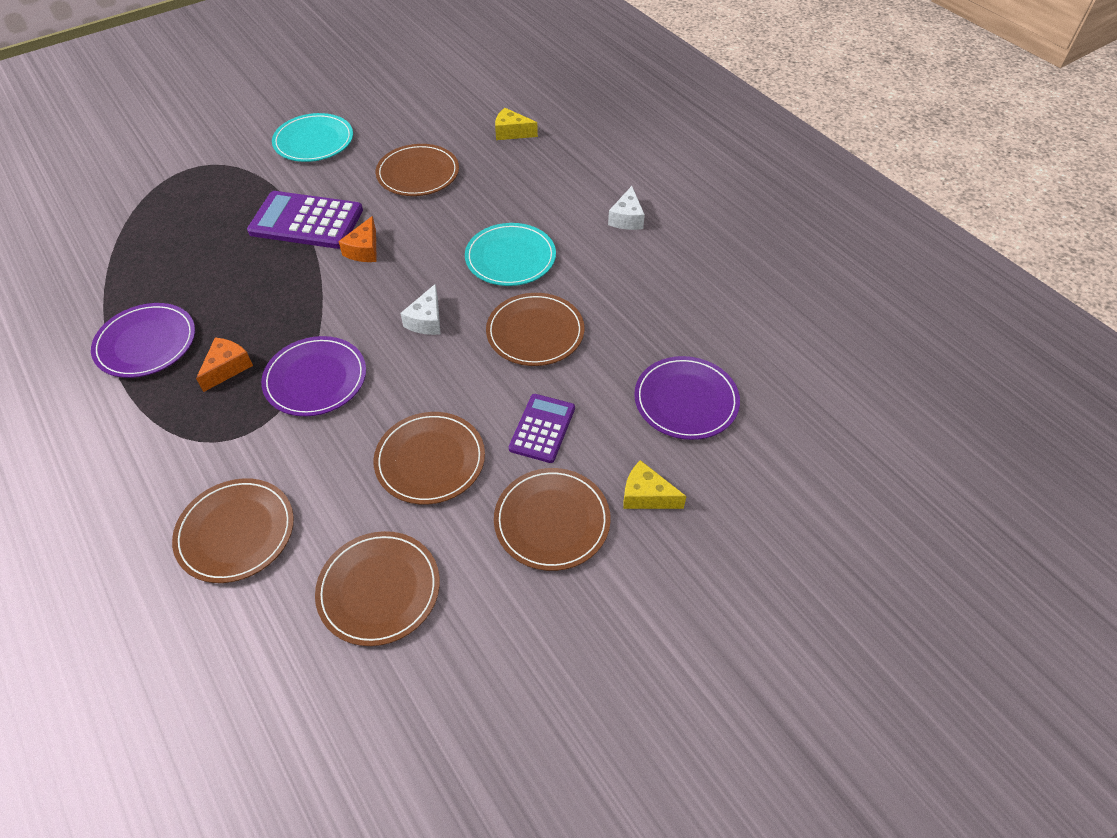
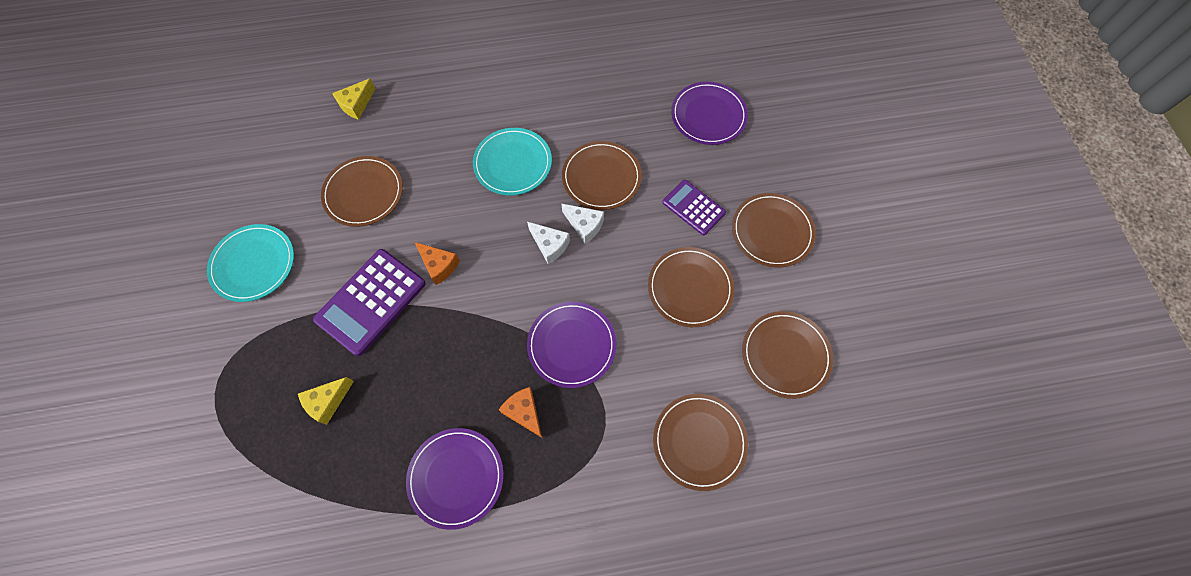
camera: 65 degrees left, 15 degrees up
(627, 218) = (515, 71): white cheese -> white cheese (584, 225)
(646, 495) = (774, 171): yellow cheese -> yellow cheese (327, 402)

